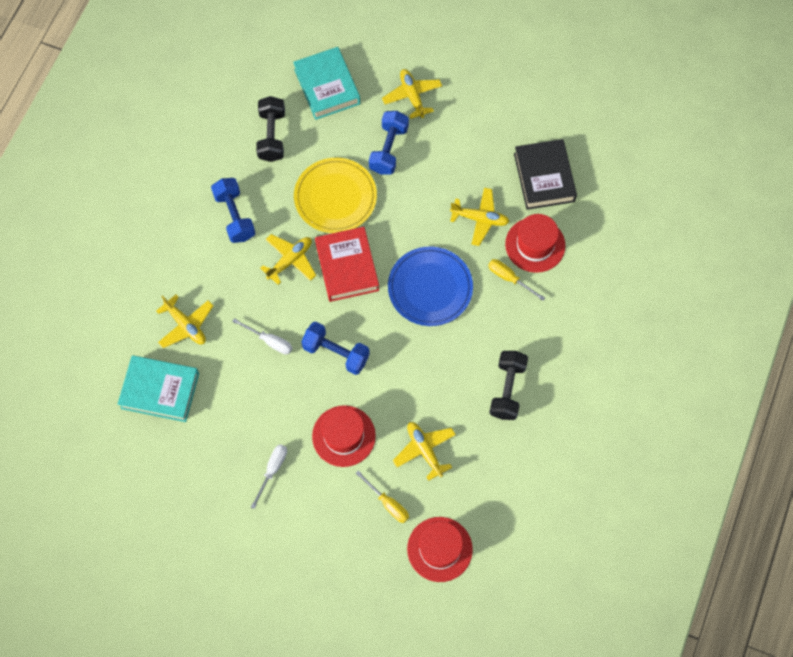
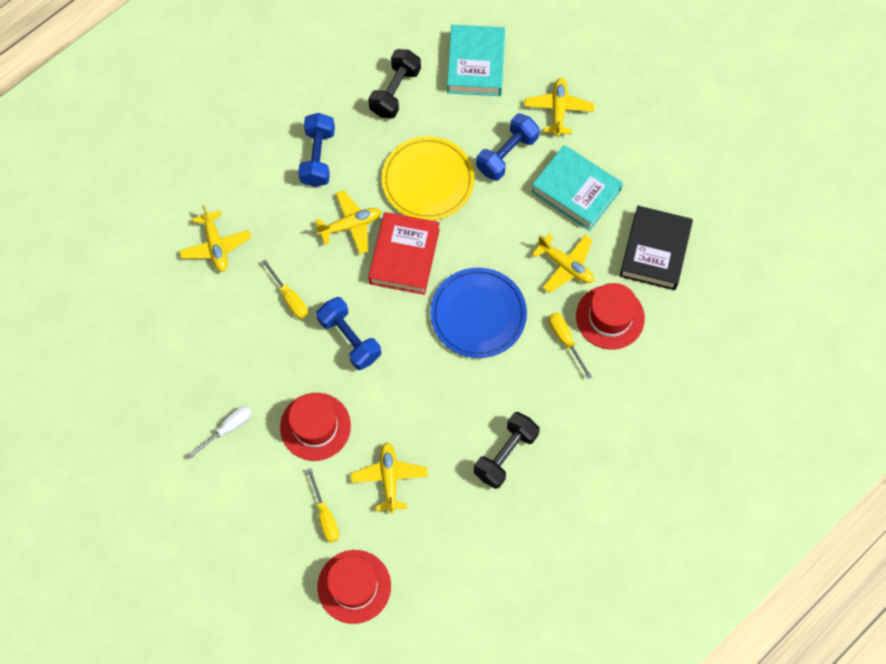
camera: 25 degrees right, 0 degrees up
(160, 390) = (158, 300): turquoise book -> turquoise book (576, 191)
(269, 341) = (290, 298): white screwdriver -> yellow screwdriver

